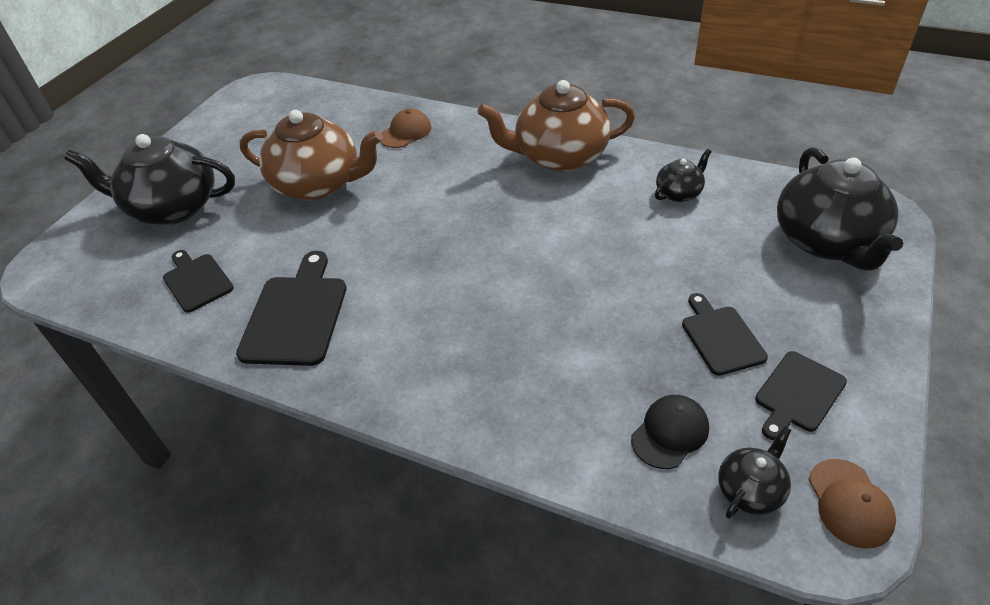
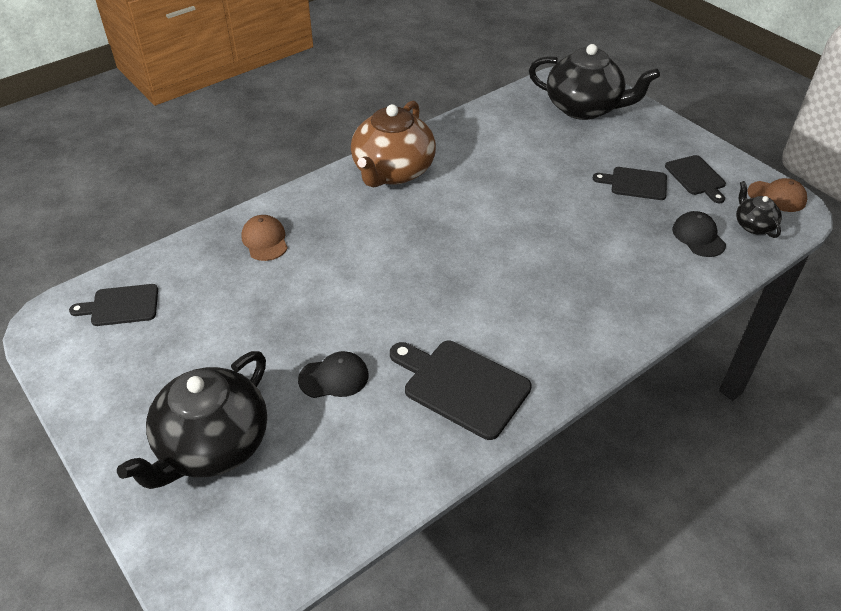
camera: 65 degrees left, 0 degrees up
(196, 281) = (356, 449): black cutting board -> black cutting board (121, 306)
(268, 236) = (334, 377): none -> black cap
(319, 184) = (286, 321): brown teapot -> none
(679, 193) = (488, 138): black teapot -> none

